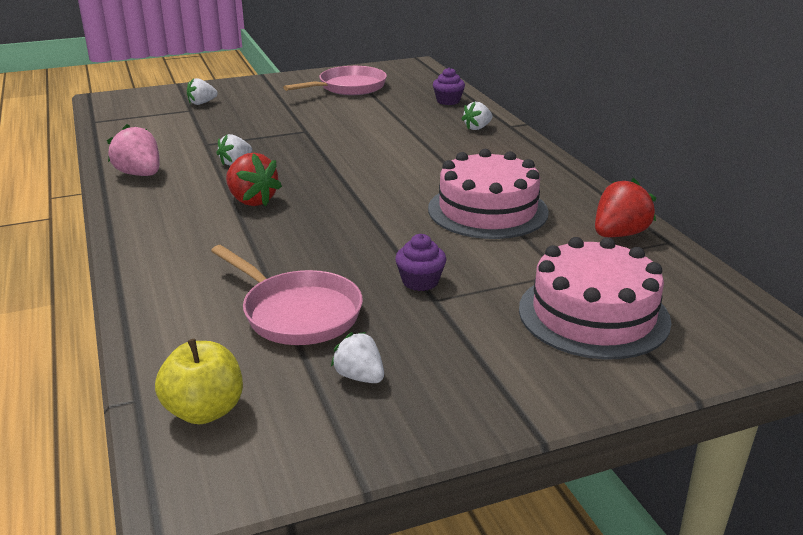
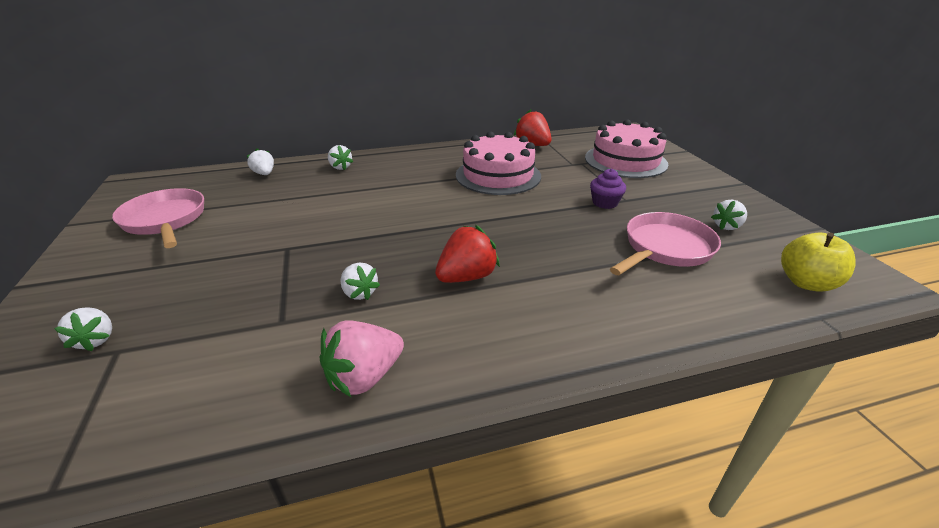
camera: 85 degrees left, 5 degrees up
(448, 101) = (264, 174): purple cupcake -> white strawberry

